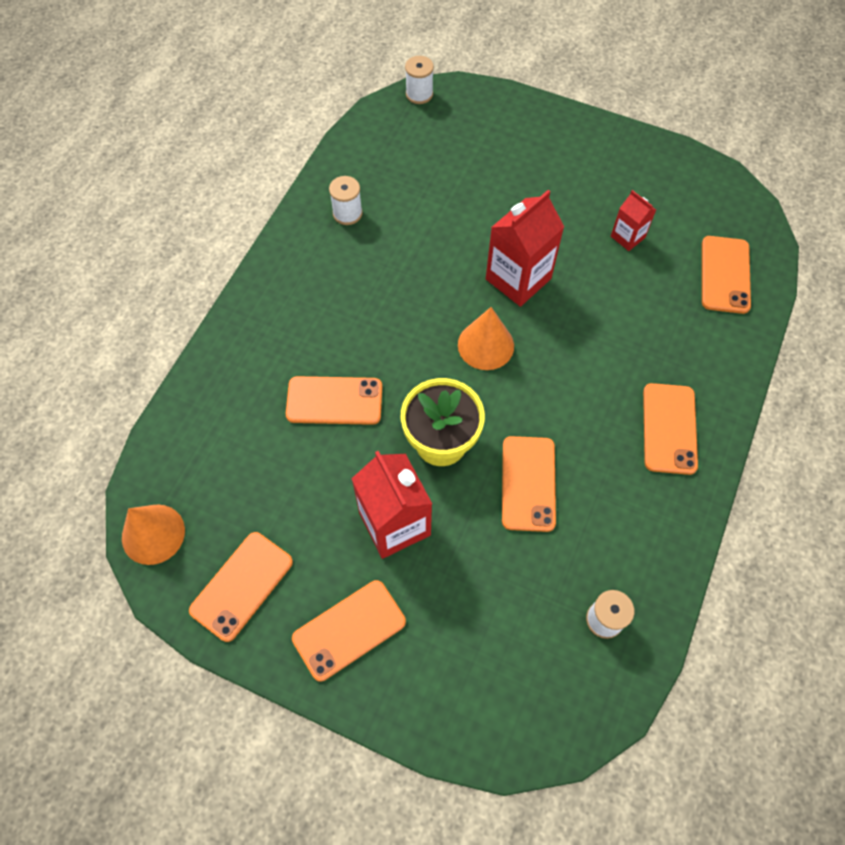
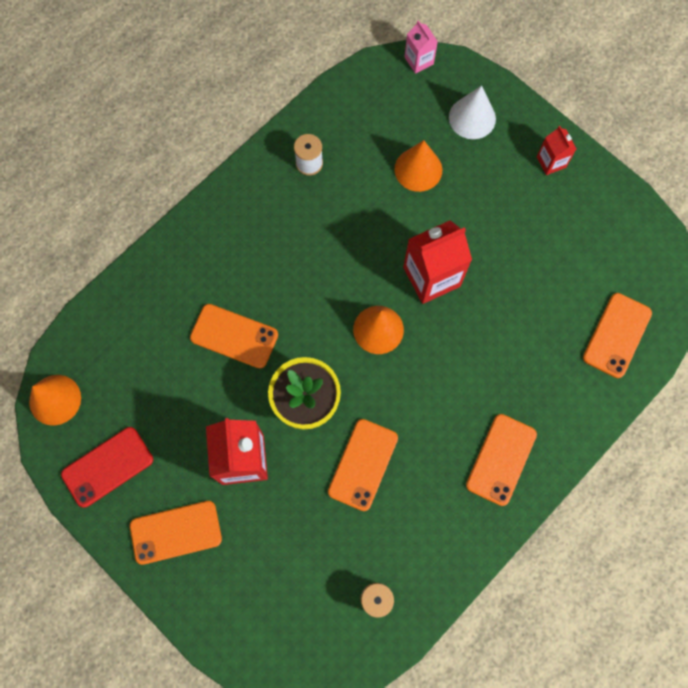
camera: 20 degrees right, 10 degrees up
(241, 586) = (107, 466): orange phone -> red phone
(419, 94) = (419, 60): white spool -> pink carton
(461, 187) = (418, 169): none -> orange cone
(493, 128) = (472, 118): none -> white cone
(627, 237) = (546, 269): red carton -> red carton (551, 162)

